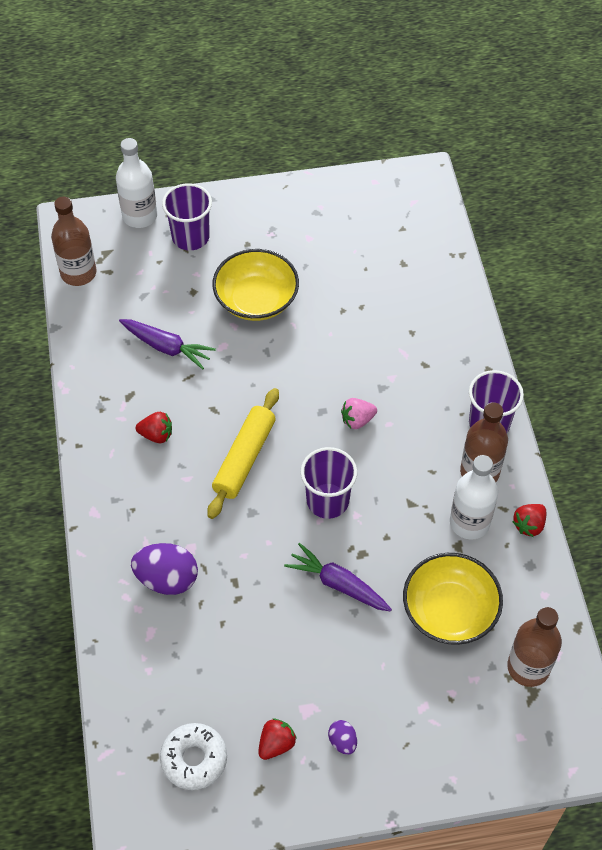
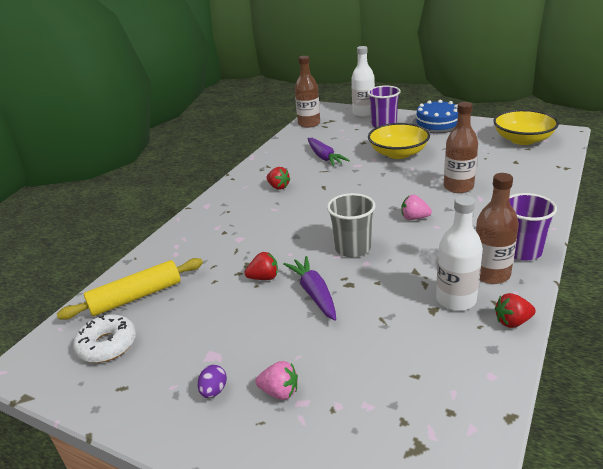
camera: 40 degrees right, 25 degrees down
(167, 579) = (208, 247): purple egg -> none
(244, 458) = (318, 211): yellow rolling pin -> yellow rolling pin (136, 297)
(260, 206) = (437, 123): none -> blue cake
(276, 744) = (167, 365): red strawberry -> red strawberry (264, 277)
(327, 501) = (352, 248): purple cup -> grey cup
(397, 708) = (279, 392): none -> pink strawberry
(449, 610) = (388, 347): yellow bowl -> yellow bowl (522, 139)
(528, 667) = (430, 424): brown bottle -> brown bottle (458, 187)

